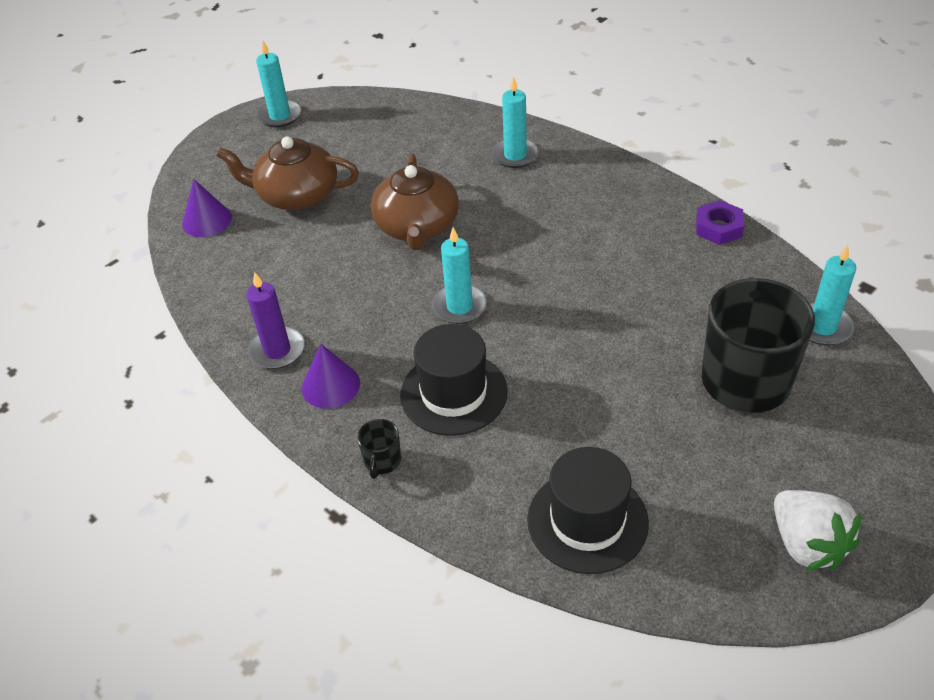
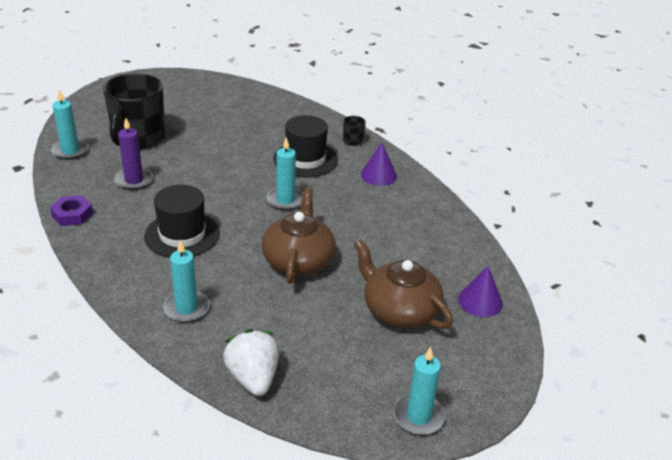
camera: 175 degrees left, 10 degrees down
(277, 350) = (413, 198): purple candle -> purple candle (134, 180)
(296, 195) = (399, 310): brown teapot -> brown teapot turned 150 degrees counterclockwise
(587, 521) = (258, 106): black hat -> black hat (182, 235)
(807, 544) = (167, 86): white strawberry -> white strawberry (253, 378)

